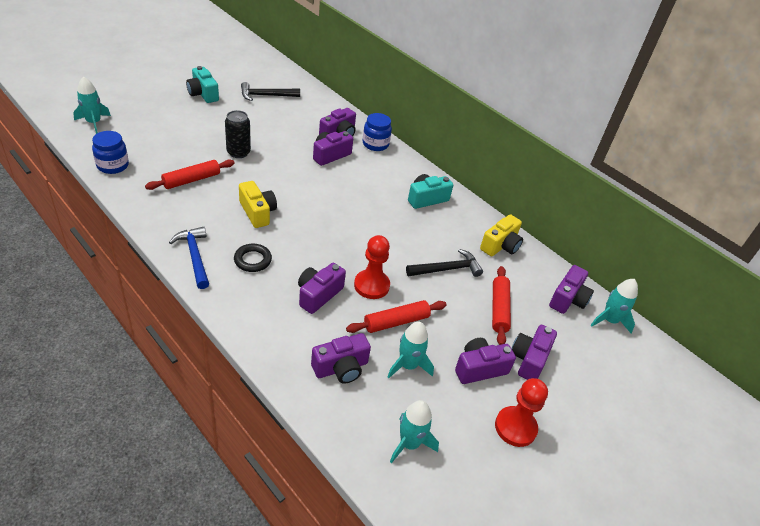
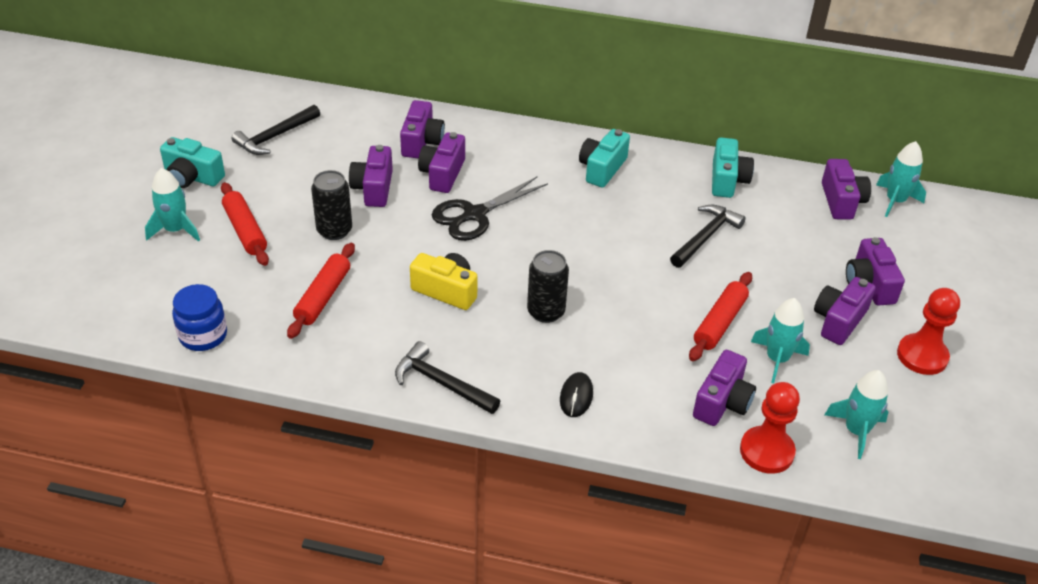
camera: 30 degrees left, 0 degrees up
(93, 123) = (100, 295): turquoise rocket -> turquoise rocket (175, 230)
(195, 256) = (441, 383): blue hammer -> black hammer
(252, 260) = (507, 348): black ring -> none
(257, 309) = (576, 397): none -> black mouse
(298, 254) = (546, 312): none -> black can
(318, 295) = (617, 342): purple camera -> purple camera (373, 188)
(322, 184) = (475, 215): none -> black scissors
(371, 285) = (655, 300): red pawn -> red pawn (766, 451)
(375, 144) = (476, 132): blue jar -> none
(499, 309) = (794, 250): red rolling pin -> red rolling pin (245, 230)
(500, 246) = (727, 180): yellow camera -> turquoise camera

